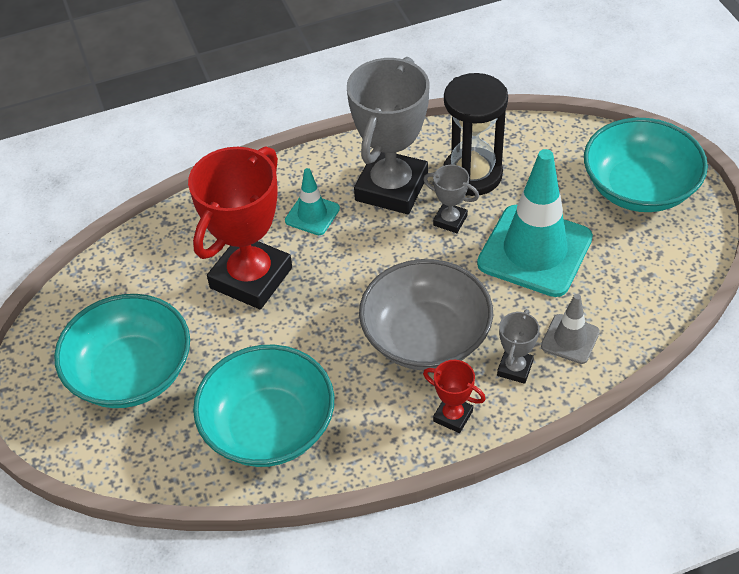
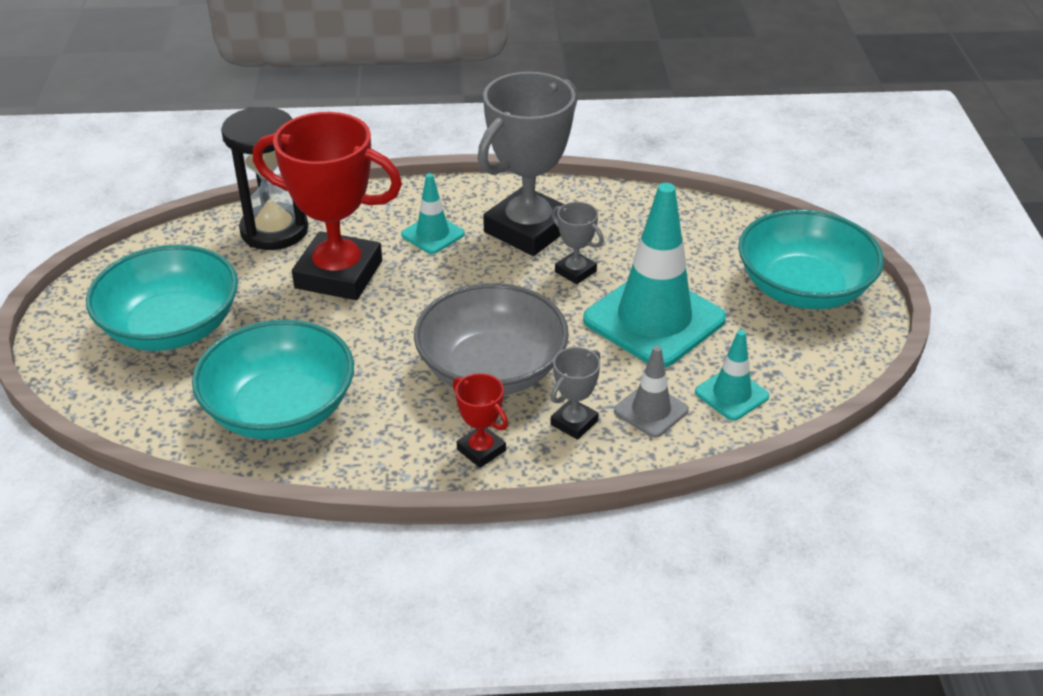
camera: 15 degrees right, 10 degrees down
(251, 278) = (339, 274): red trophy -> red trophy turned 60 degrees clockwise
(472, 174) = (621, 236): black hourglass -> black hourglass (274, 230)
(625, 306) = (731, 394): none -> turquoise traffic cone

